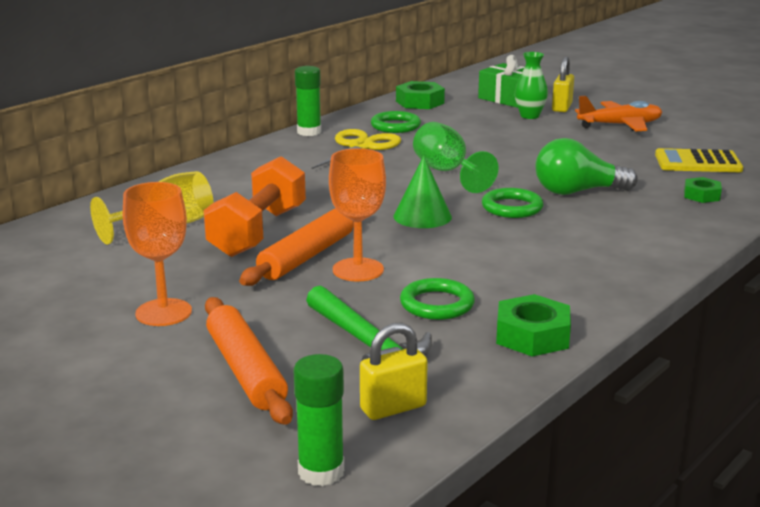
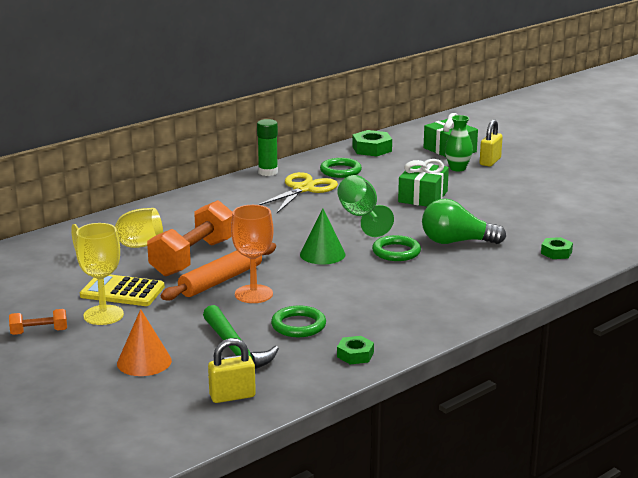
camera: 10 degrees right, 0 degrees up
(78, 343) = (39, 332): none -> orange dumbbell
(163, 312) = (103, 315): orange goblet -> yellow goblet
(245, 371) = (144, 362): orange rolling pin -> orange cone
(321, 472) = (167, 432): green glue stick -> none
(507, 146) = (423, 196): none -> green gift
(532, 336) = (355, 355): green nut -> green nut, size x0.64
(620, 125) = (529, 182): orange plane -> none
(698, 162) = (573, 222): yellow calculator -> yellow calculator (122, 291)

